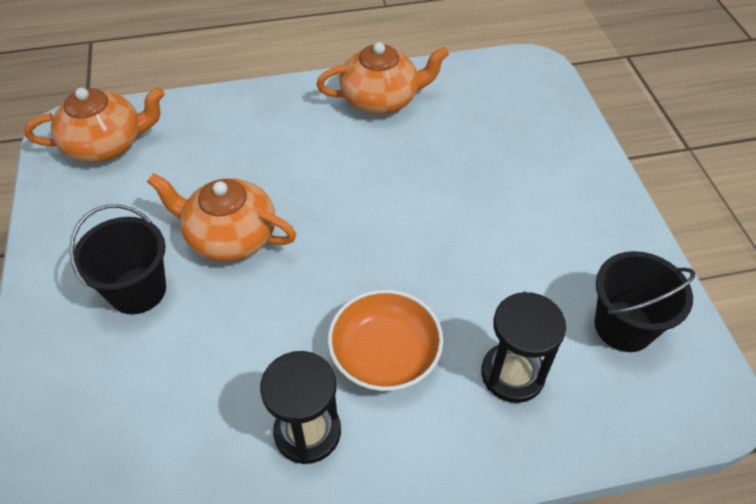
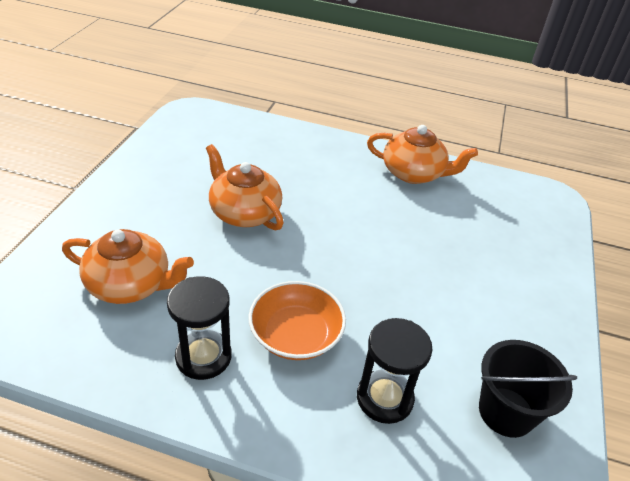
camera: 25 degrees right, 10 degrees down
(106, 144) = (207, 128): orange teapot -> orange teapot (131, 284)
(137, 290) = (161, 217): black bucket -> none

